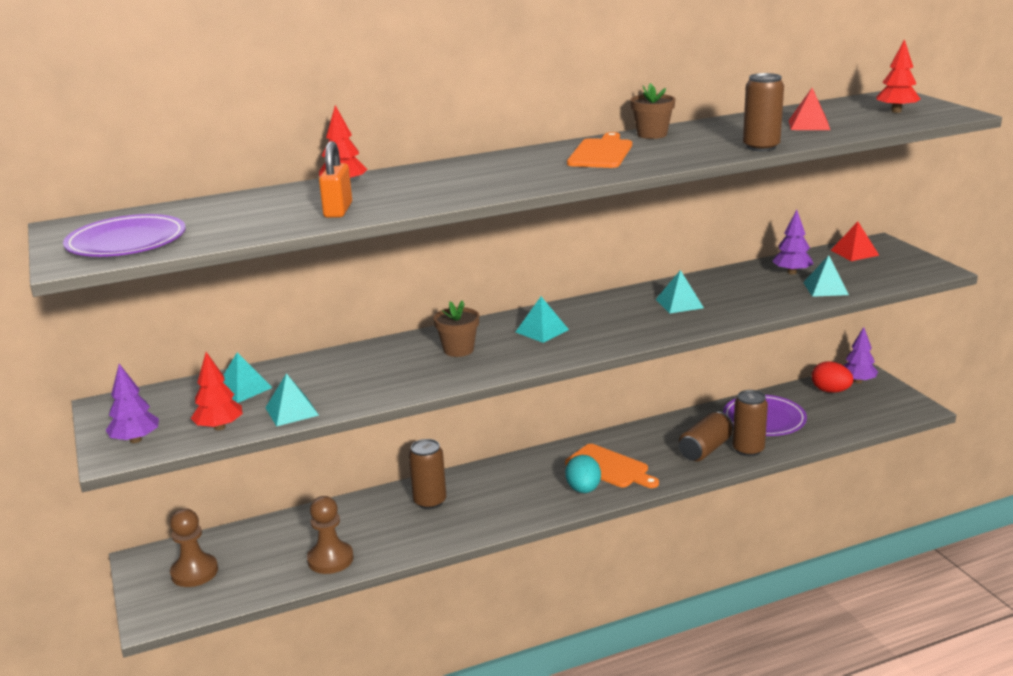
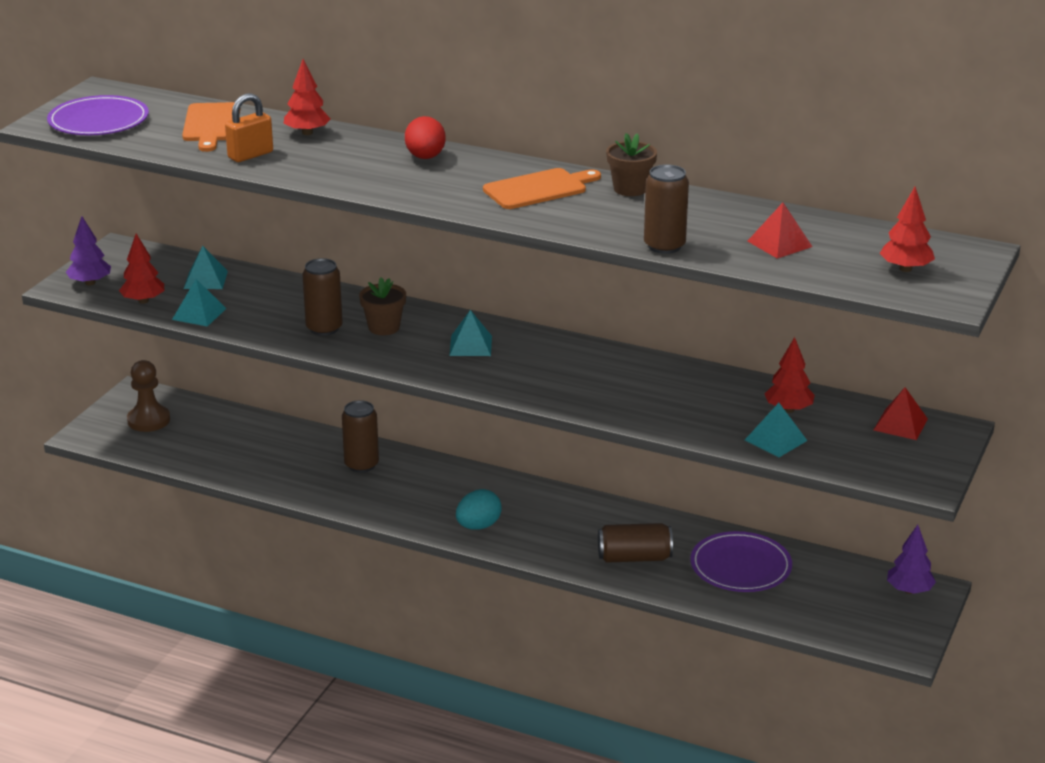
camera: 45 degrees right, 5 degrees up
(330, 559) = (232, 464): brown pawn -> none
(609, 467) = (531, 522): orange cutting board -> orange cutting board (211, 125)
(679, 303) = (622, 382): turquoise pyramid -> none
(748, 449) = (668, 580): brown can -> brown can (324, 328)
(792, 272) = (788, 409): purple tree -> red tree
(830, 391) = (860, 582): red egg -> red egg (425, 157)

